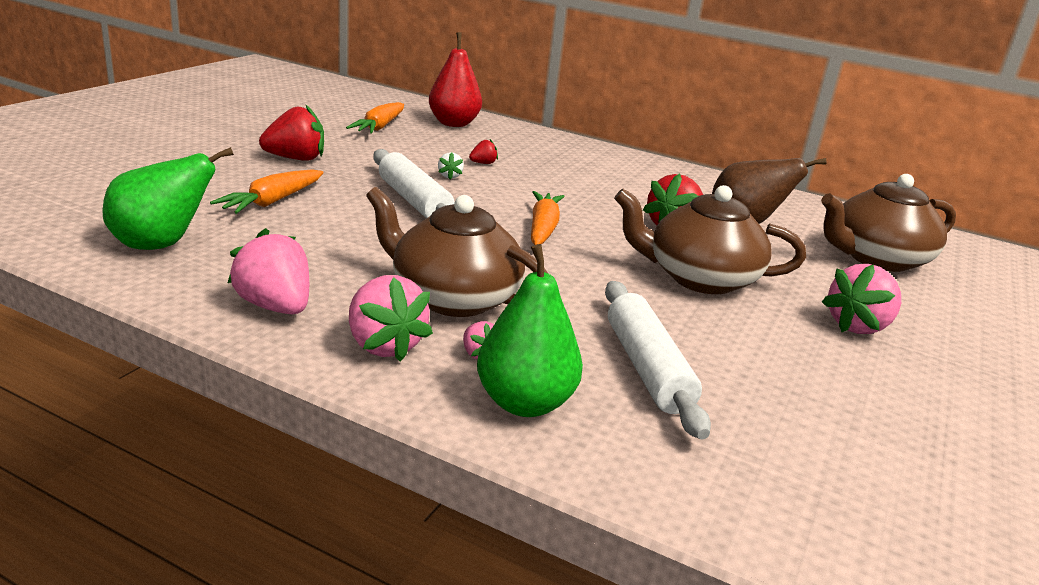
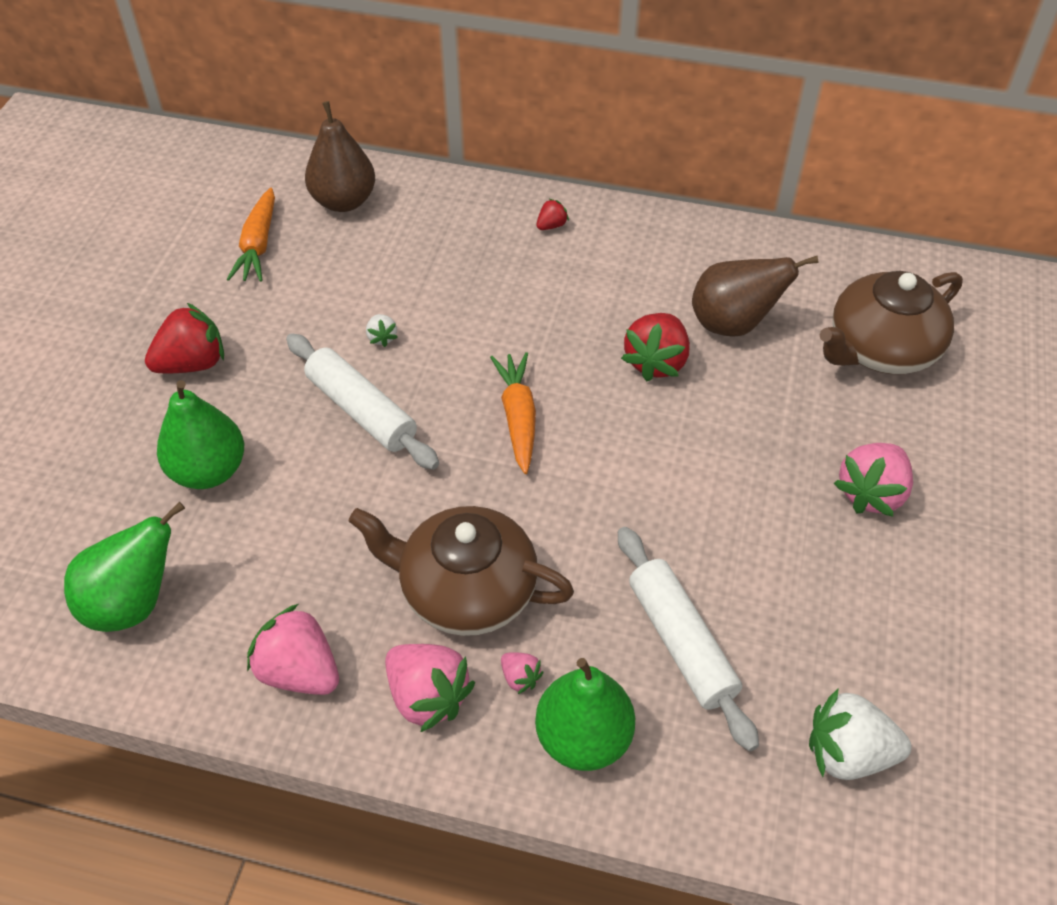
camera: 10 degrees left, 25 degrees up
(272, 201) = (209, 471): orange carrot -> green pear
(454, 123) = (344, 201): red pear -> brown pear
(483, 163) = (410, 292): red strawberry -> red strawberry (551, 225)
(699, 278) = (702, 459): brown teapot -> none
(809, 477) = (848, 753): none -> white strawberry

